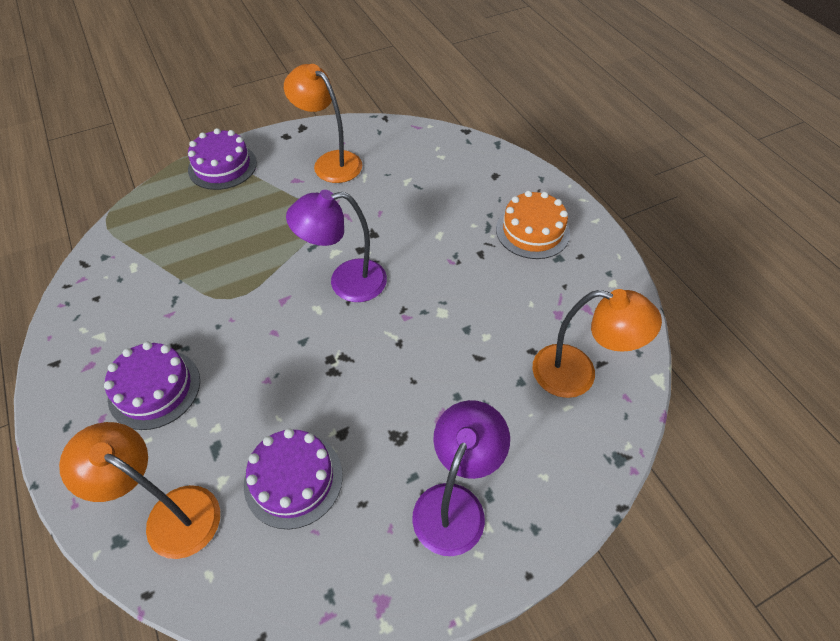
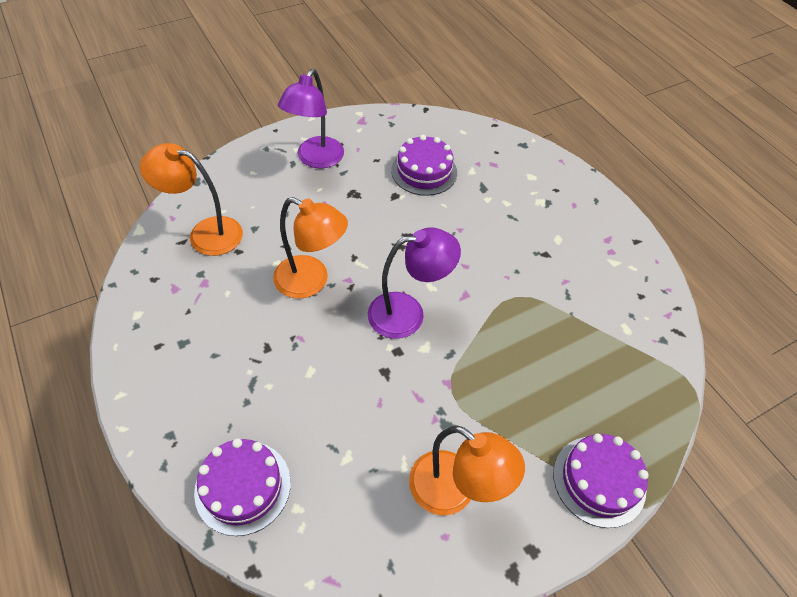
camera: 175 degrees right, 0 degrees up
(154, 388) = (545, 223): purple cake -> purple cake (243, 487)
(171, 513) = (497, 156): orange lamp -> orange lamp (311, 281)
(532, 231) = (201, 378): orange cake -> none

